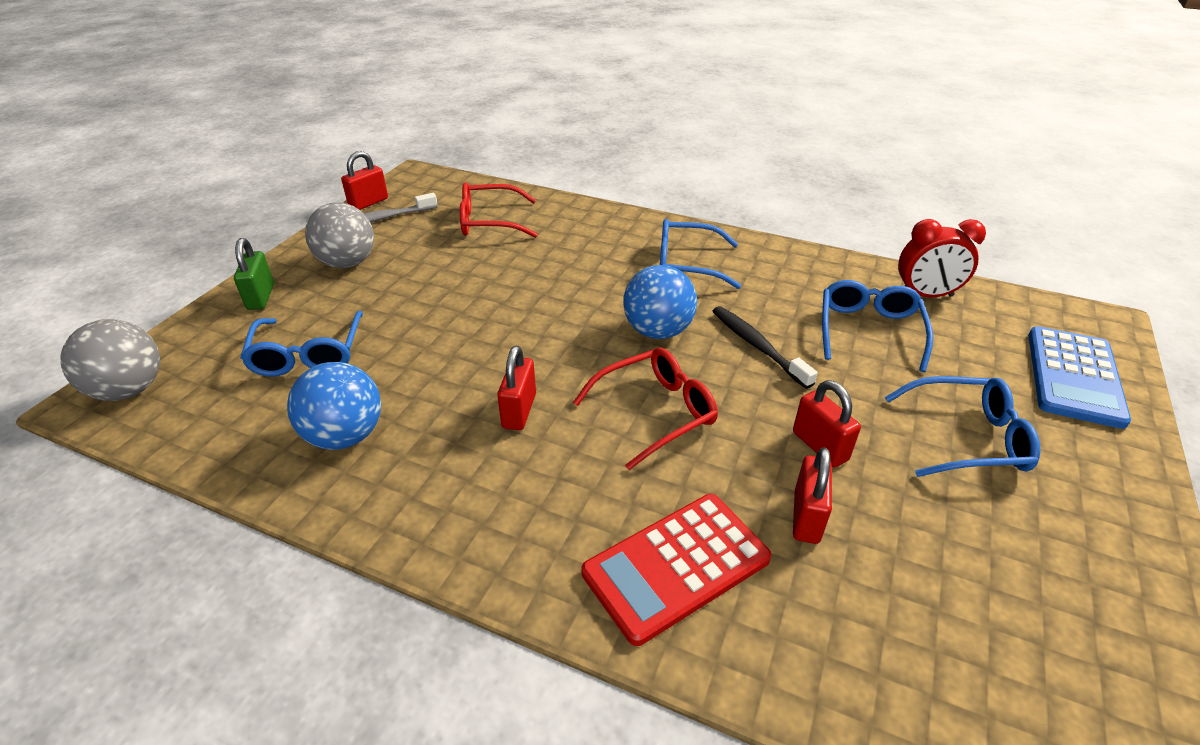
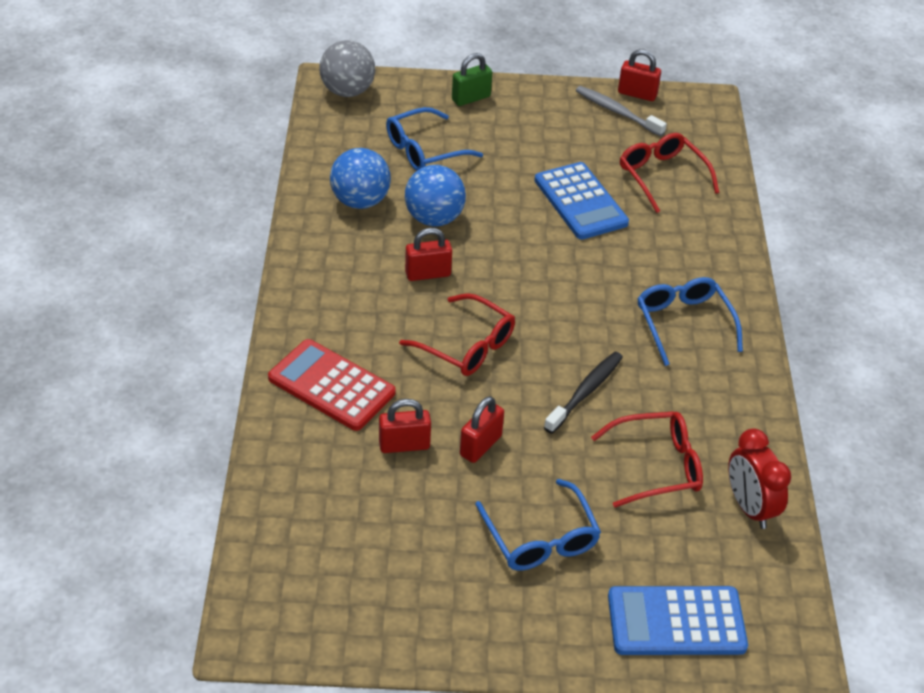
camera: 65 degrees right, 5 degrees up
(347, 263) = (541, 121): grey ball -> none
(486, 273) = (580, 202): none -> blue calculator
(658, 331) = (567, 326): blue ball -> blue ball (434, 218)
(869, 331) = (656, 466): blue glasses -> red glasses

